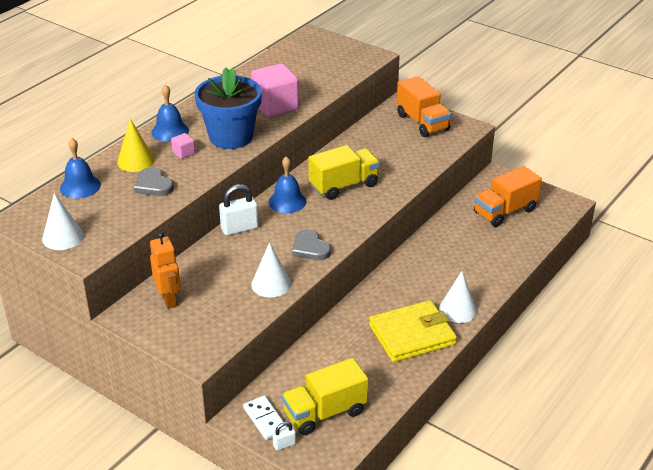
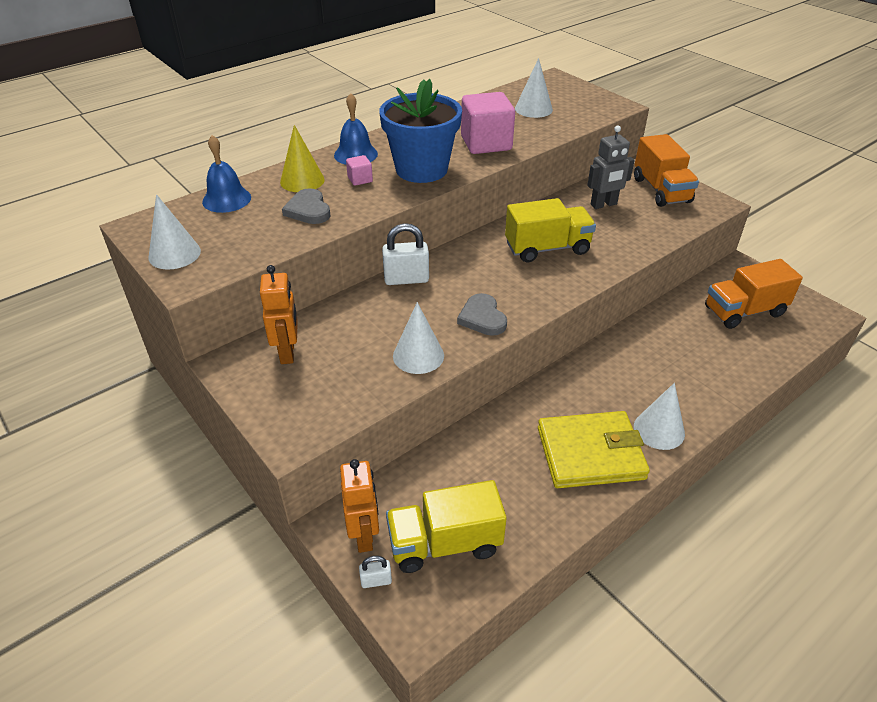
camera: 15 degrees right, 5 degrees up
(265, 419) = (364, 536): white domino -> orange robot
(287, 201) = (474, 256): blue bell -> none
(304, 68) = (533, 109): none -> white cone
(379, 142) = (604, 204): none -> grey robot

